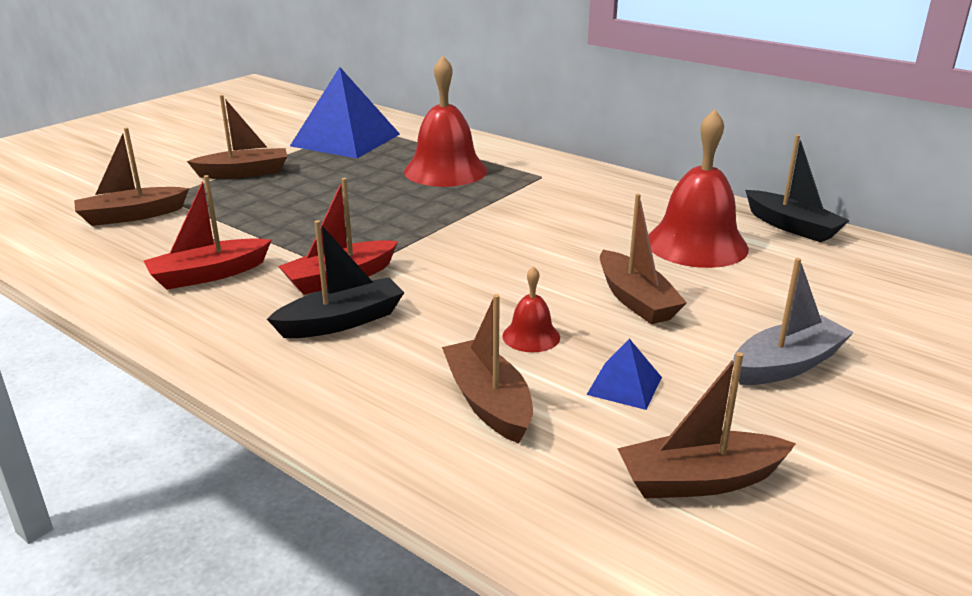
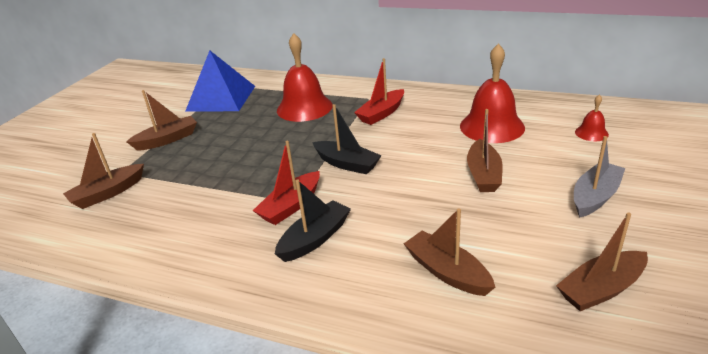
camera: 15 degrees left, 5 degrees up
(209, 274) = (198, 226): red boat -> red boat (381, 113)
(531, 336) = (440, 217): red bell -> red bell (591, 133)
(624, 385) = (517, 237): blue pyramid -> none
(635, 300) = (483, 174): brown boat -> brown boat turned 45 degrees clockwise
(791, 226) = (535, 101): black boat -> black boat (347, 164)

